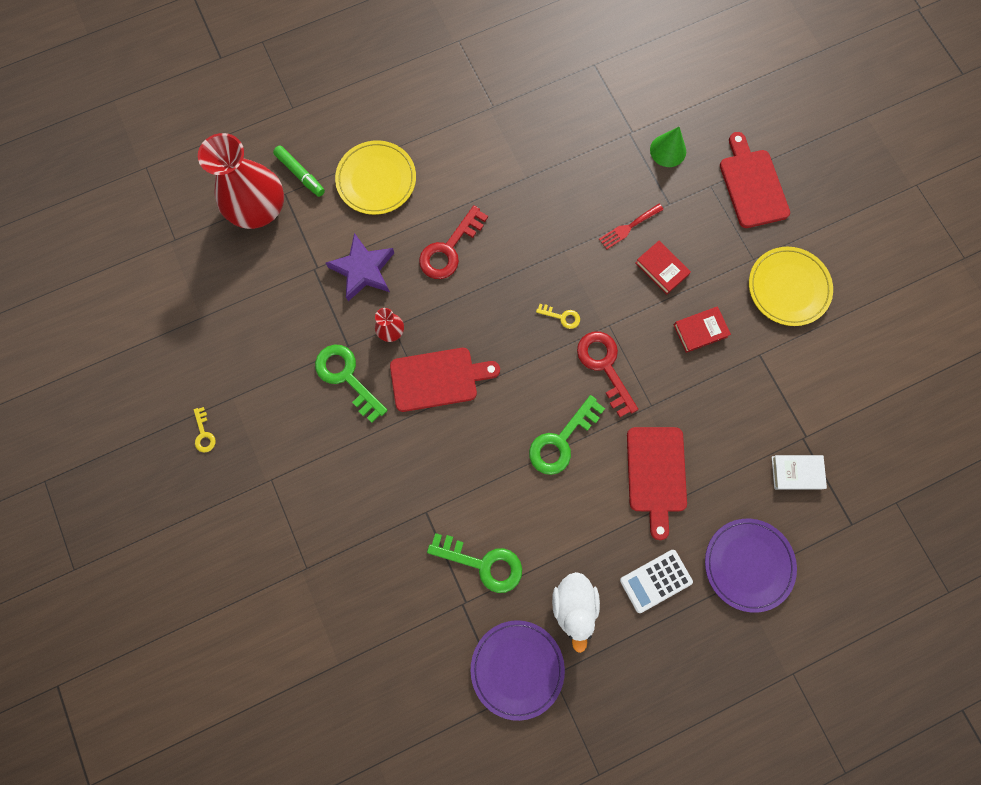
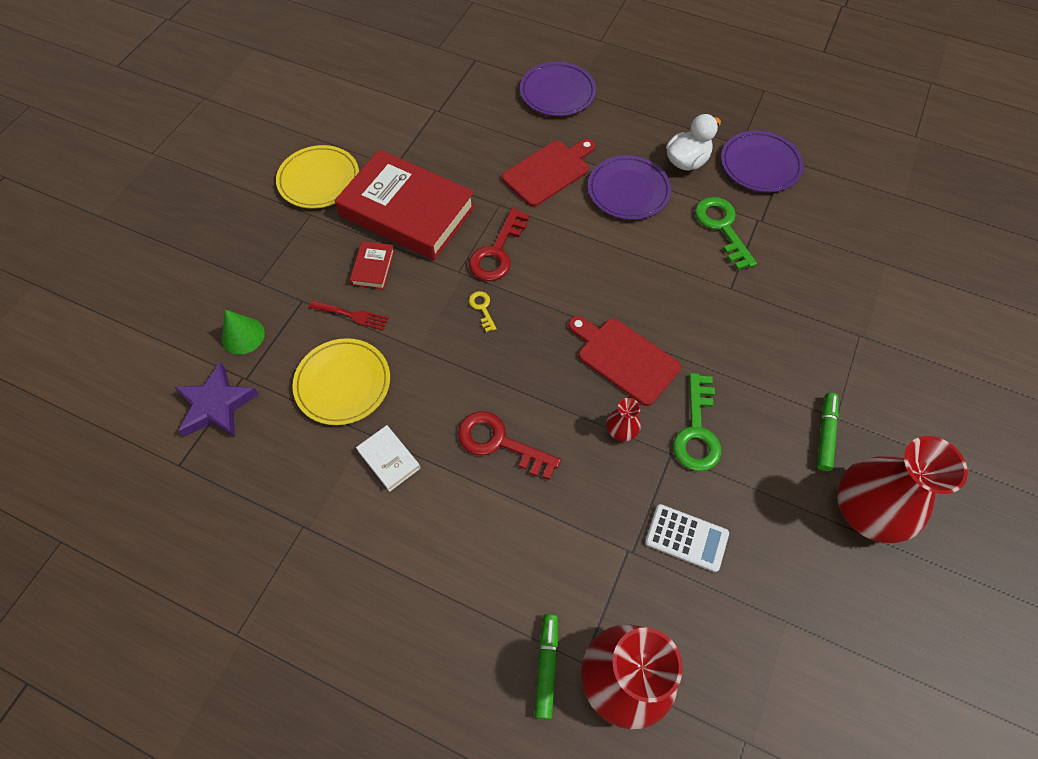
camera: 130 degrees left, 15 degrees down
(204, 434) = (869, 509): yellow key -> red vase
(268, 459) = (825, 434): none -> green marker
(363, 270) = (589, 503): purple star -> purple star (216, 405)
(376, 180) = (484, 575): yellow plate -> yellow plate (343, 383)
(449, 249) = (499, 443): red key -> red key turned 150 degrees counterclockwise
(561, 441) = (584, 241): green key -> none
(582, 522) = (628, 190): none -> purple plate
(655, 580) = (621, 130): white calculator -> white calculator (686, 538)
(700, 331) = (407, 211): red book -> red book, size x2.46
(752, 185) = (234, 254): red cutting board -> none
(796, 472) = (467, 102): white book -> white book (389, 459)

